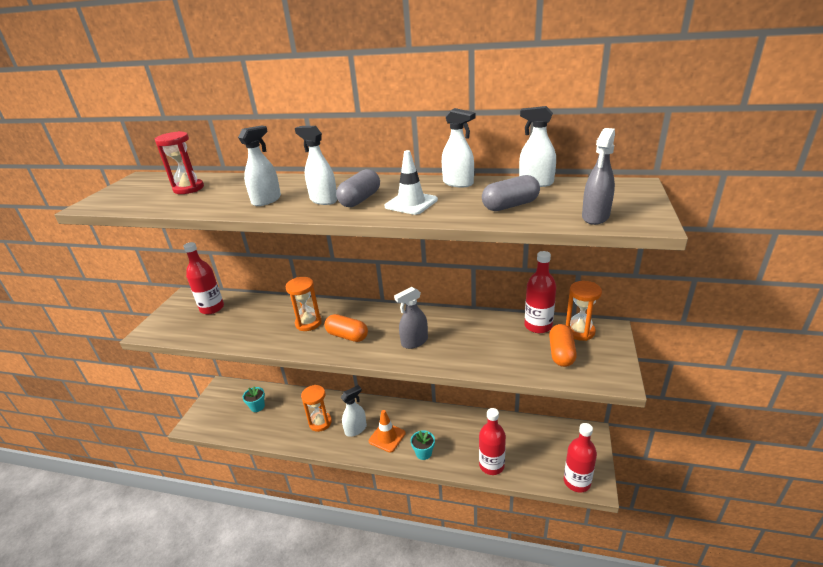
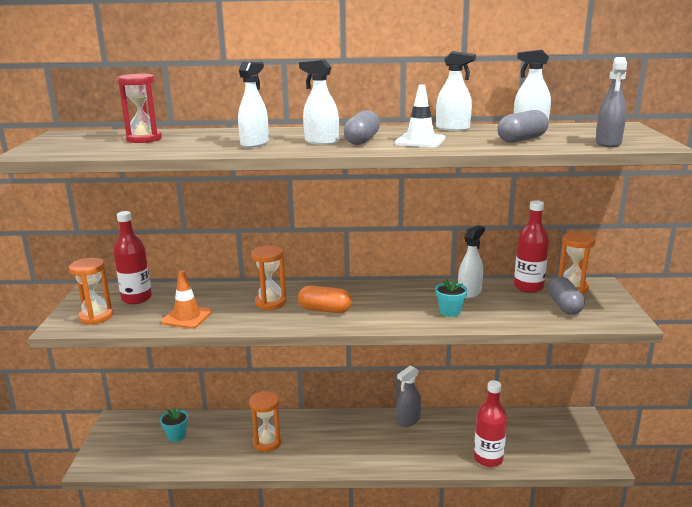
camera: 15 degrees left, 10 degrees down
(174, 325) = (96, 317): none -> orange hourglass
(356, 429) = (315, 444): white spray bottle -> white spray bottle (469, 292)
(387, 437) = (356, 447): orange traffic cone -> orange traffic cone (187, 317)
(414, 342) = (405, 309): grey spray bottle -> grey spray bottle (408, 420)
(423, 453) = (406, 457): turquoise flower pot -> turquoise flower pot (450, 311)
(561, 353) = (564, 306): orange capsule -> grey capsule
(577, 482) = (584, 461): red bottle -> none

